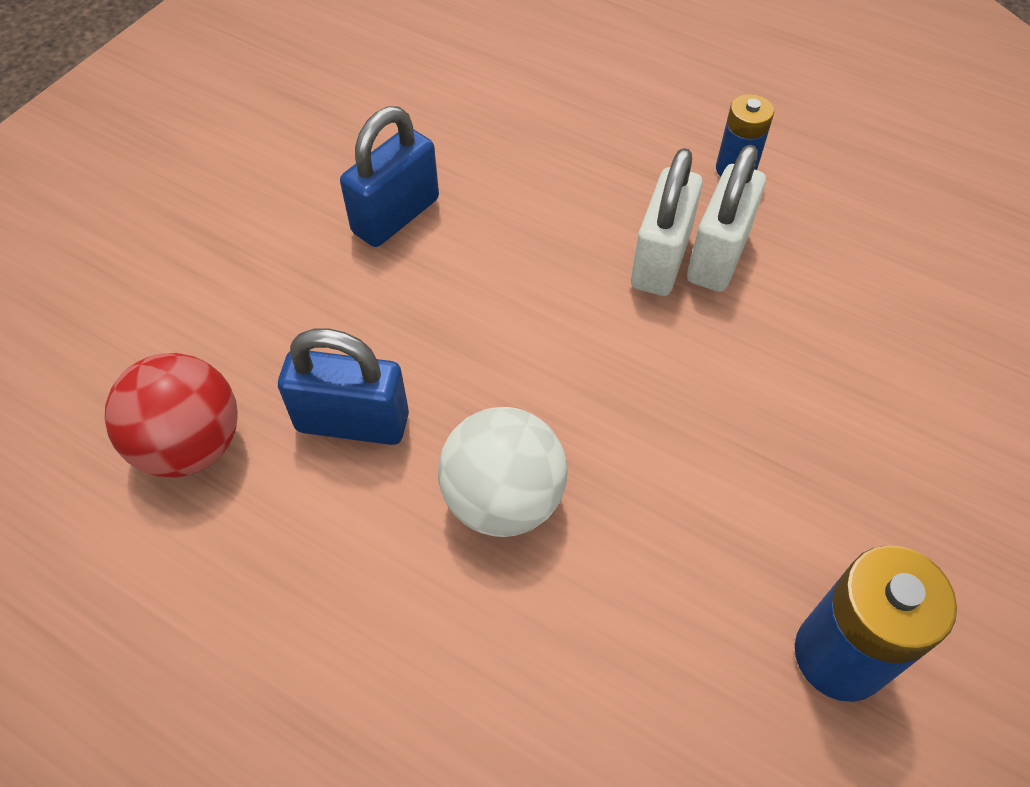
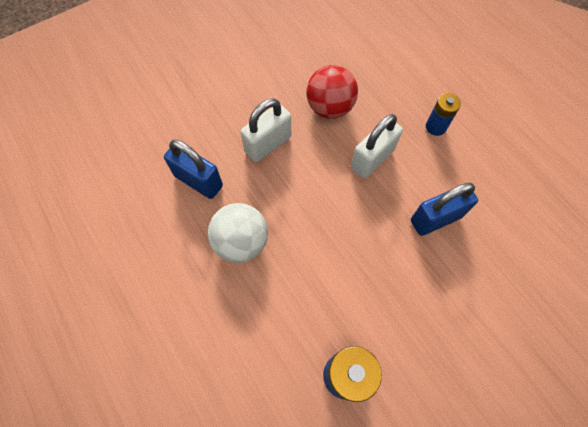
camera: 25 degrees right, 10 degrees up
(191, 445) = (132, 164): red ball -> red ball (329, 108)
(396, 216) = (265, 91): blue padlock -> blue padlock (436, 219)
(718, 256) = (400, 168): white padlock -> white padlock (268, 144)

